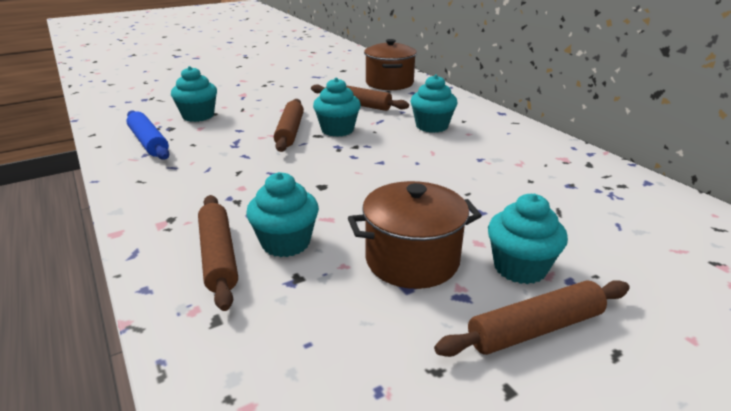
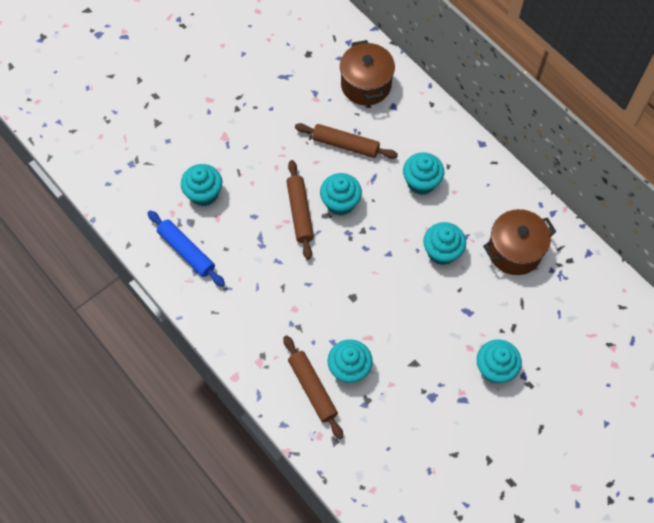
camera: 10 degrees left, 35 degrees up
(412, 260) = (431, 372): brown pot -> brown pot (514, 251)
(448, 166) = (442, 252): none -> turquoise cupcake
(535, 329) = (502, 418): brown rolling pin -> none

